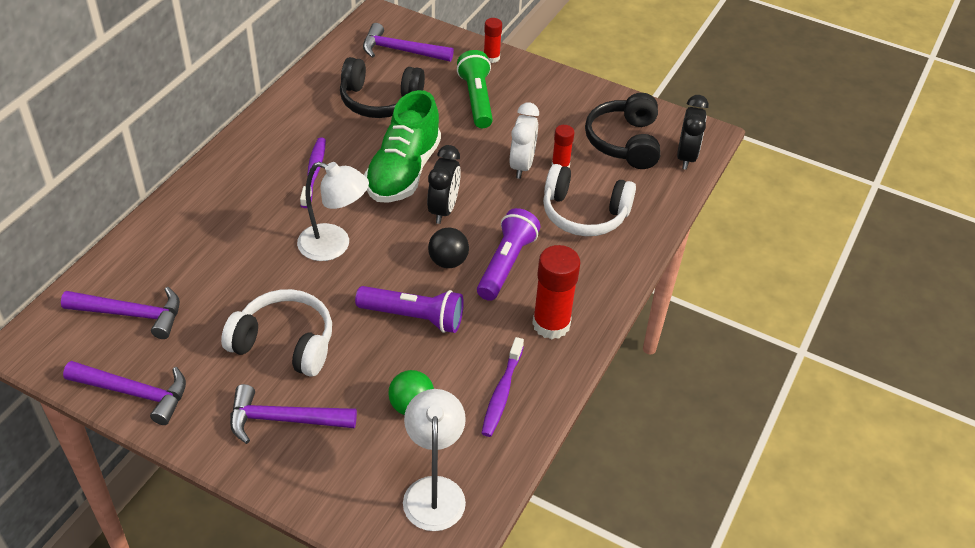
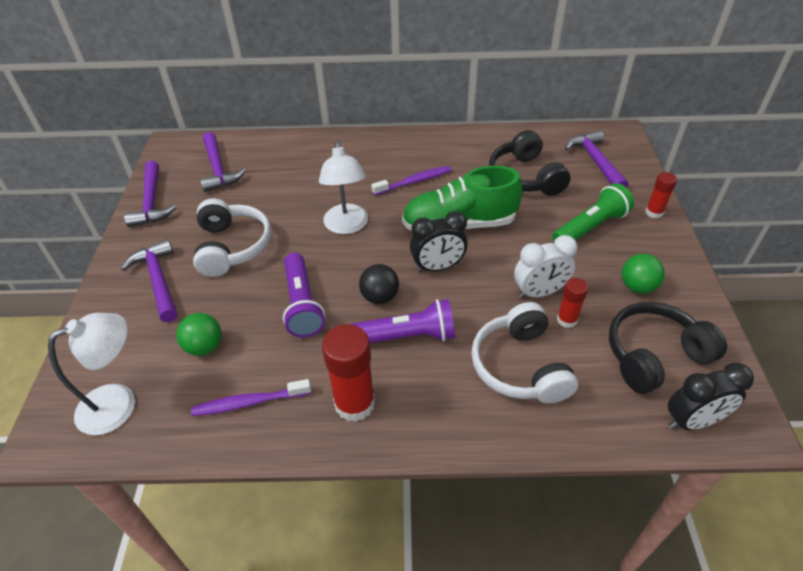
camera: 65 degrees right, 0 degrees up
(558, 112) = (637, 287): none -> green ball

